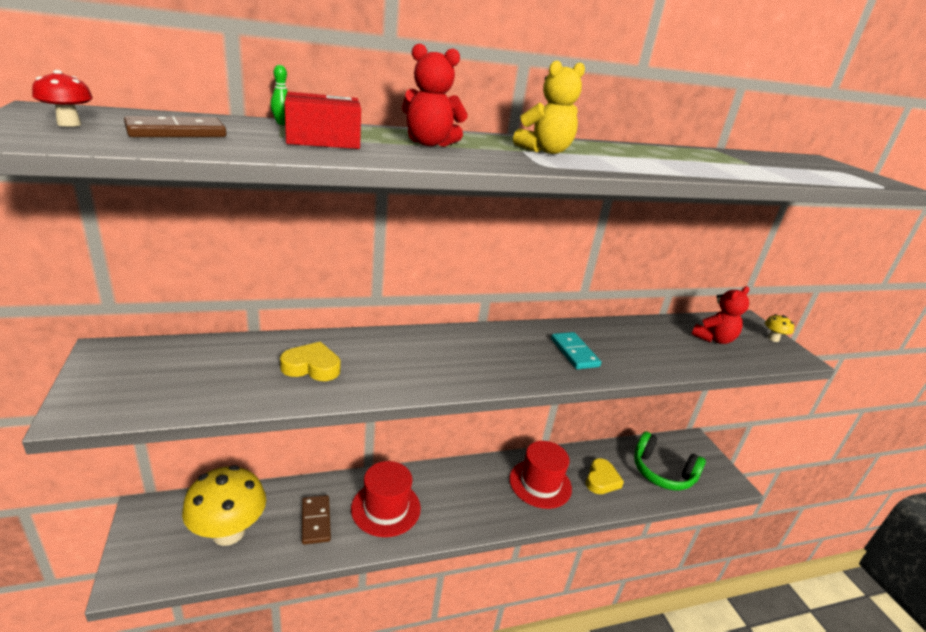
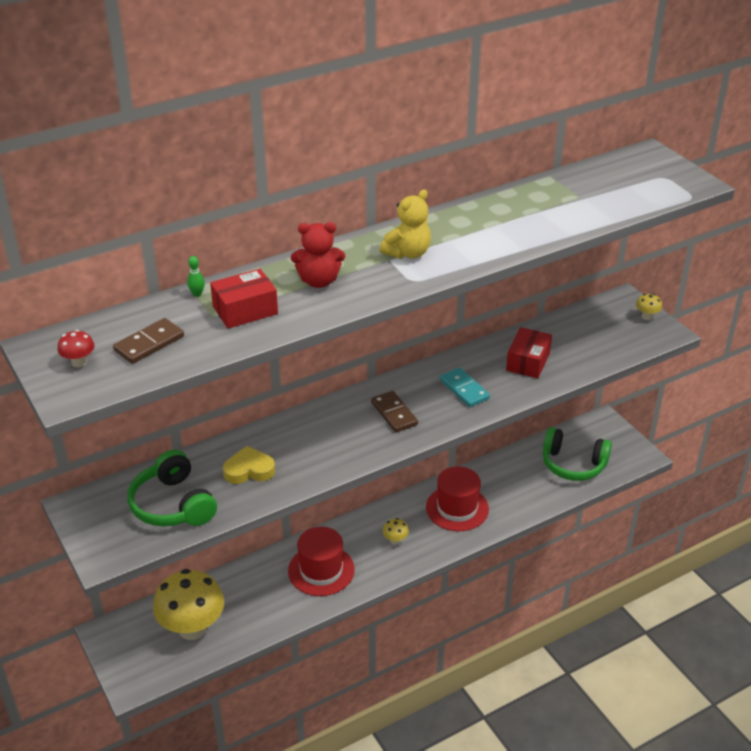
camera: 10 degrees left, 10 degrees up
(206, 378) = (173, 504): none -> green headphones
(316, 521) = (263, 598): brown domino -> brown domino (394, 413)
(470, 498) = (395, 540): none -> yellow mushroom
(601, 480) = (515, 488): yellow heart -> none
(646, 346) = (528, 362): none -> red box
(713, 339) = (590, 334): red teddy bear -> none

